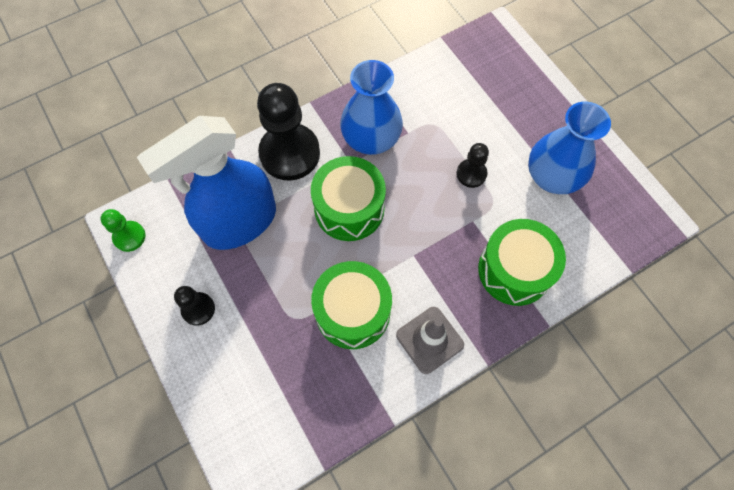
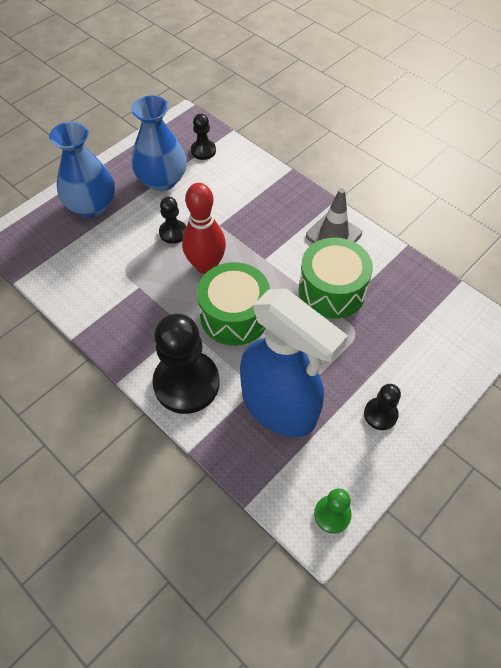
camera: 105 degrees left, 10 degrees down
(371, 139) = (153, 315): blue vase -> blue vase (92, 206)
(418, 196) = (206, 266): none -> red bowling pin
(514, 270) = (255, 193): green drum -> none
(596, 229) = (203, 151): none -> black pawn

